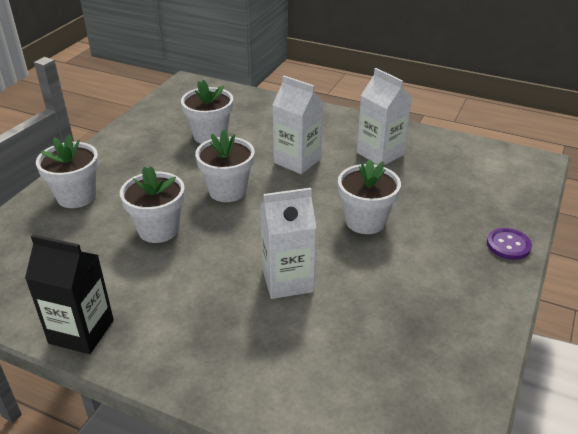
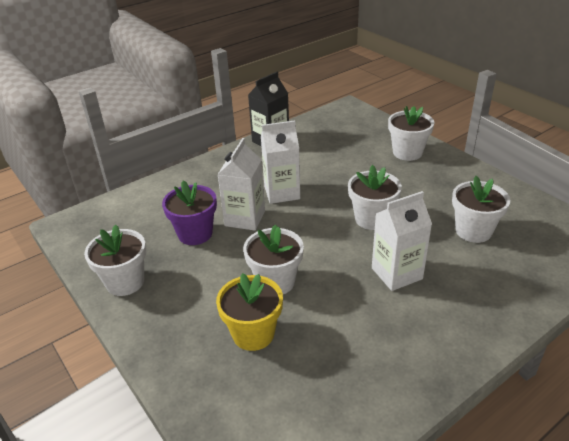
camera: 120 degrees right, 0 degrees up
(158, 229) = (343, 178): white flower pot -> white flower pot (125, 282)
(346, 311) = (195, 234): none -> purple flower pot
(380, 154) = (377, 342): white carton -> white carton (282, 193)
(433, 212) = (253, 334): none -> yellow flower pot
(508, 245) = (170, 362): purple button -> none

